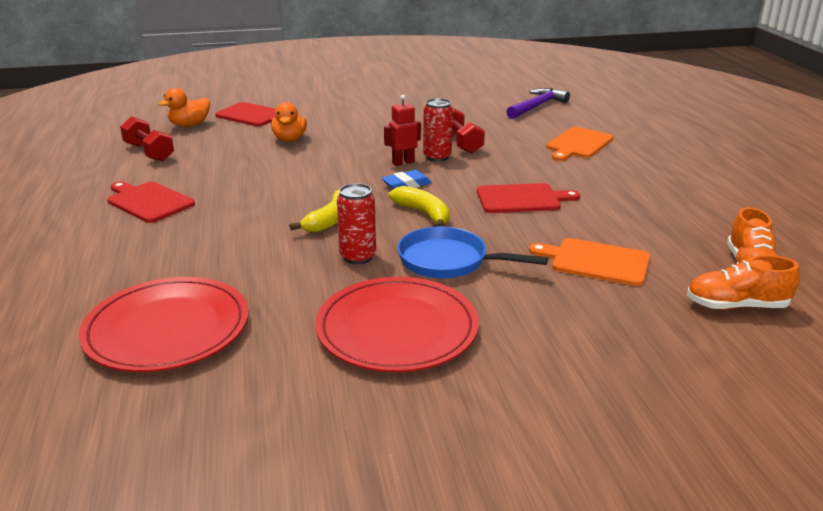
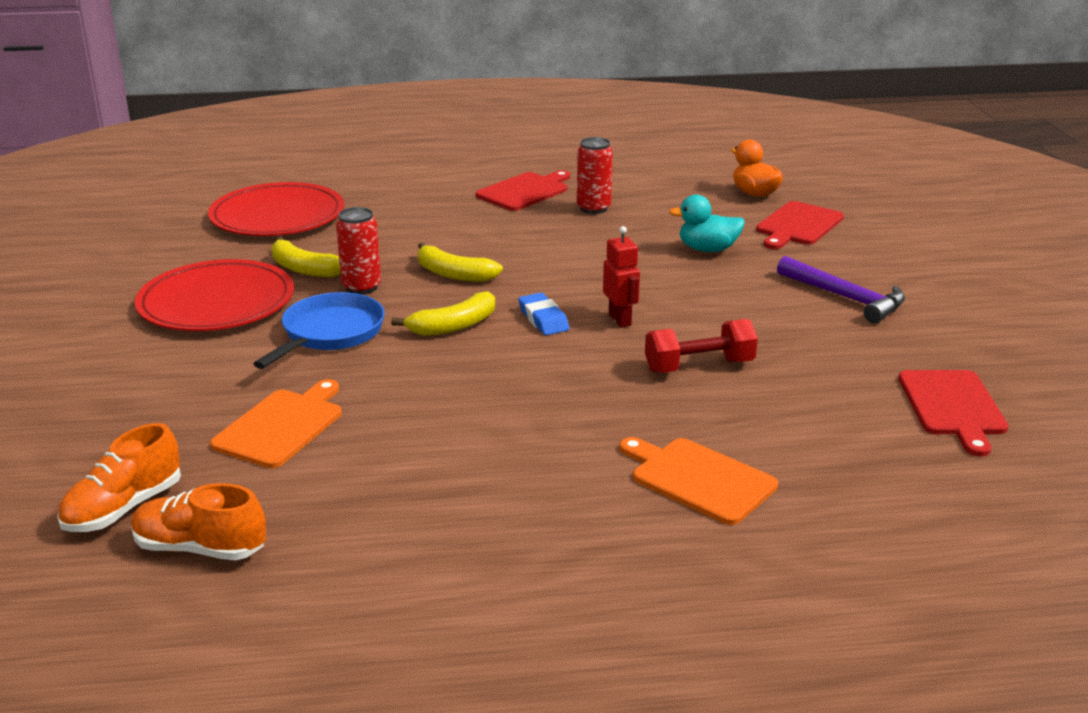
camera: 95 degrees right, 0 degrees up
(149, 152) = (660, 181): red dumbbell -> none
(290, 139) = (707, 249): orange duck -> turquoise duck
(317, 291) = (304, 269): none -> yellow banana
(437, 157) = (639, 345): red can -> red can (593, 208)
(522, 199) = (478, 396): red cutting board -> red cutting board (952, 406)
(537, 106) = (910, 462): purple hammer -> purple hammer (845, 298)
(736, 306) = (124, 508): orange shoe -> orange shoe turned 150 degrees counterclockwise

